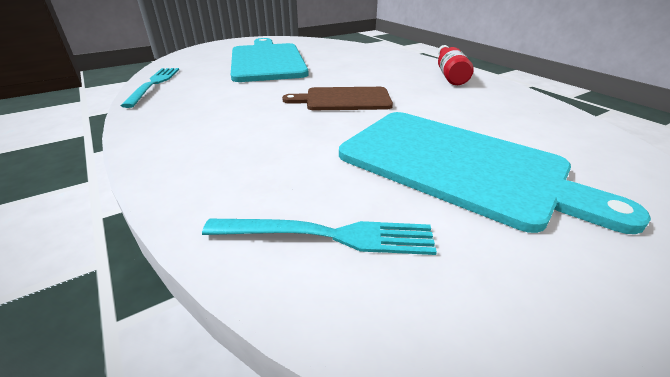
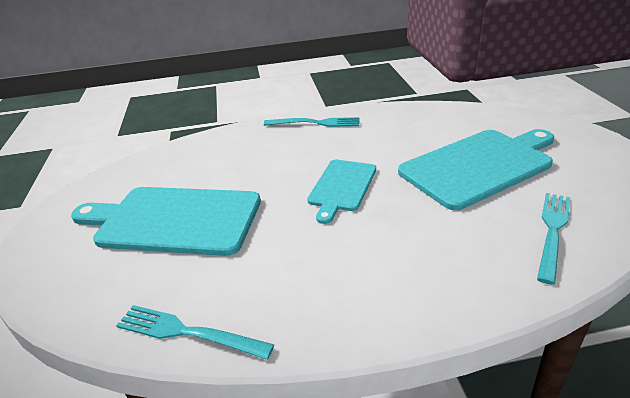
camera: 65 degrees left, 0 degrees up
(344, 99) = (341, 187): brown cutting board -> turquoise cutting board
(449, 74) = (315, 123): red bottle -> turquoise fork

